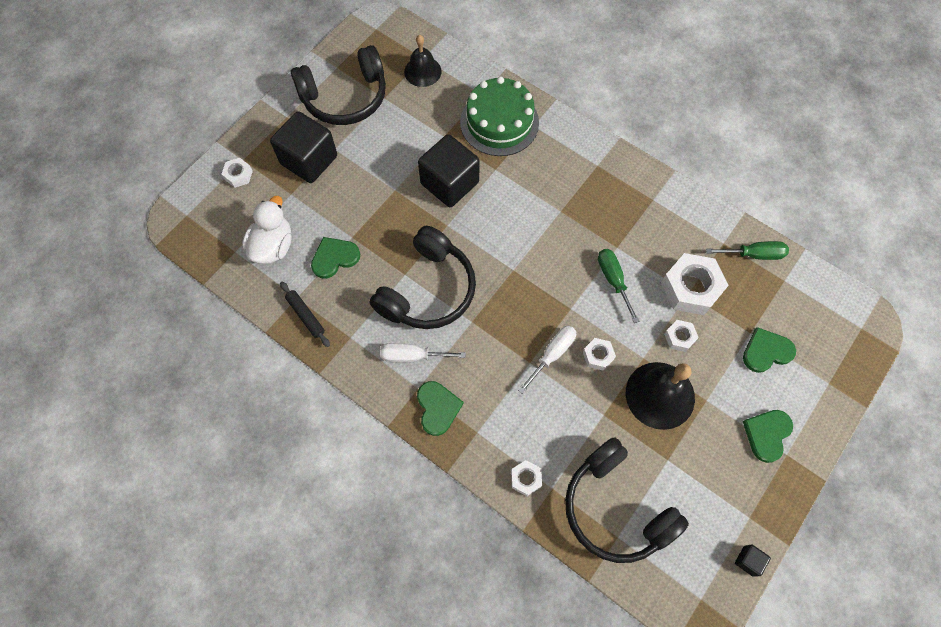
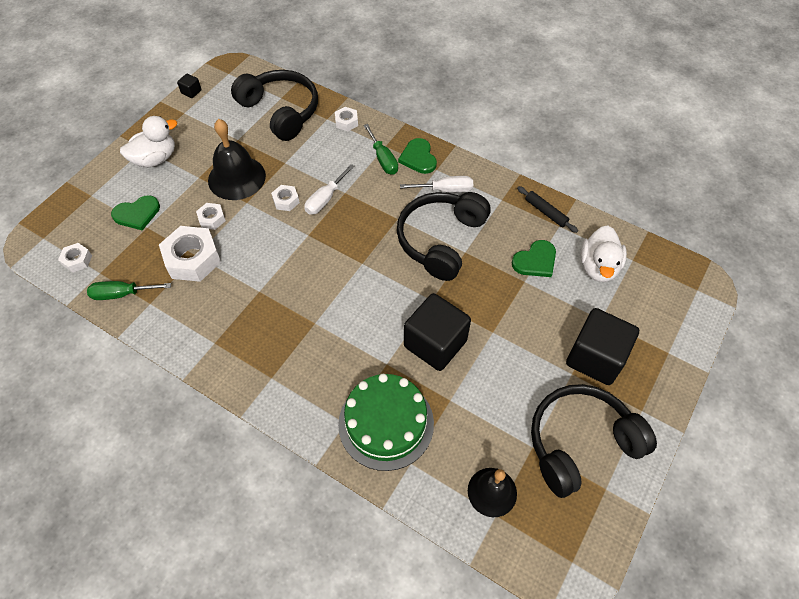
camera: 175 degrees right, 10 degrees down
(238, 175) = (664, 334): white nut -> white nut (77, 260)
(613, 280) = (266, 261): green screwdriver -> green screwdriver (383, 159)
(767, 434) = (155, 159): green heart -> white duck

